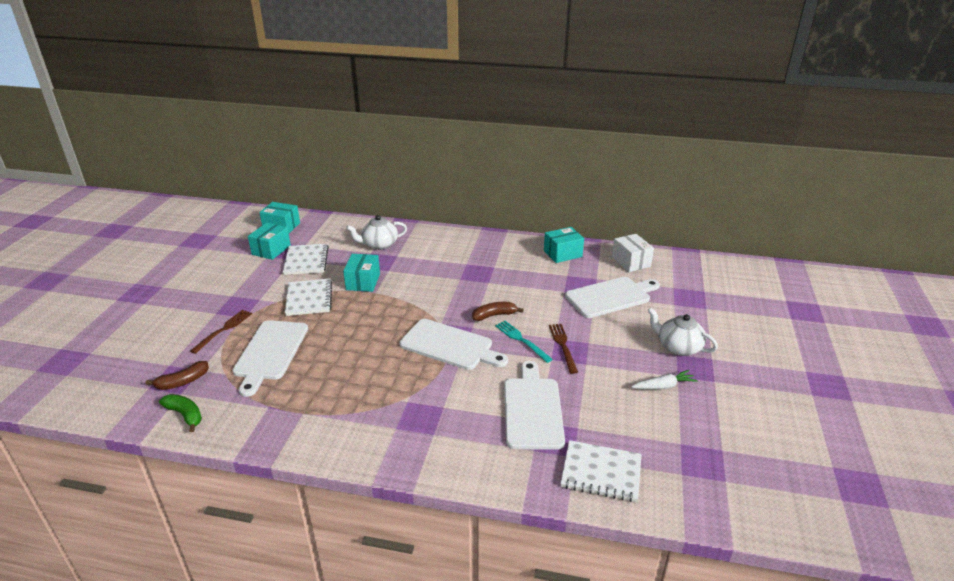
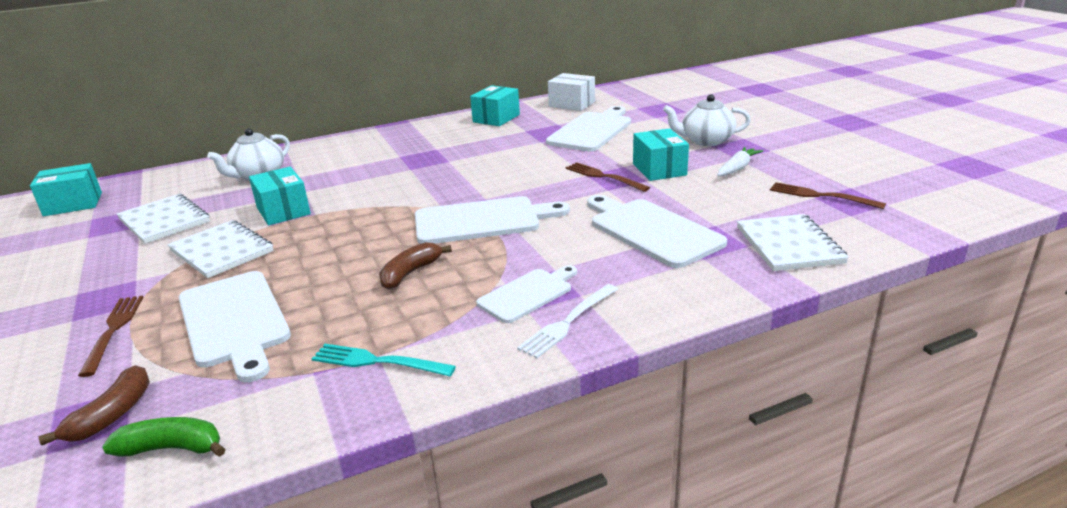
camera: 35 degrees left, 5 degrees down
(271, 250) = (86, 229): turquoise box -> turquoise box (659, 169)
(404, 449) = (568, 322): none -> white fork
(409, 416) = (528, 294): none -> white cutting board
(494, 315) = (496, 181): brown banana -> brown banana (410, 273)
(521, 340) = (555, 188): turquoise fork -> turquoise fork (377, 362)
(601, 472) = (789, 245): white notebook -> white notebook turned 75 degrees counterclockwise
(686, 445) = (820, 196): none -> brown fork

